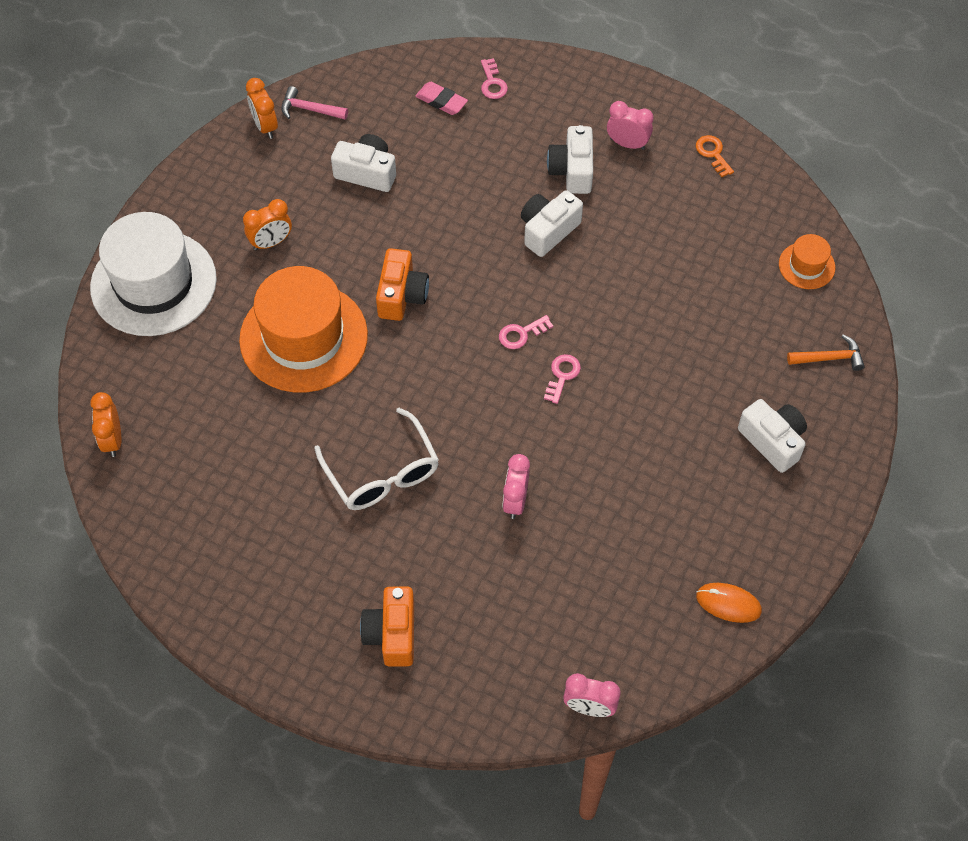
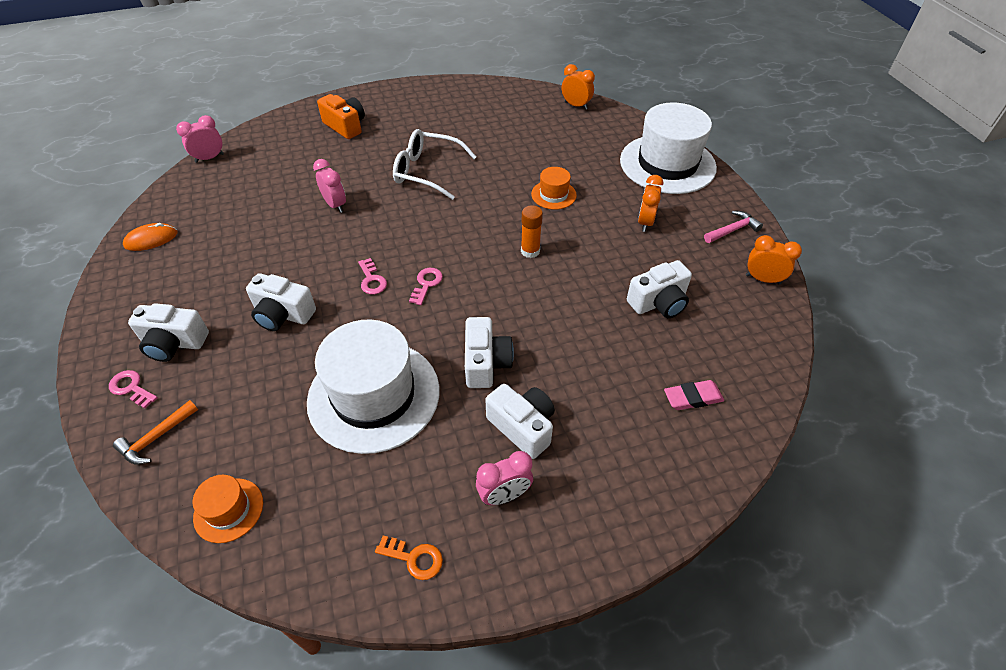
camera: 135 degrees right, 10 degrees down
(303, 337) = (553, 195): orange hat -> orange hat, size x0.45
(309, 109) = (759, 312): pink hammer -> pink hammer (732, 230)
(401, 295) = (530, 251): orange camera -> orange glue stick
(492, 83) = (681, 451): pink key -> pink key (131, 388)
(651, 270) = (374, 395): none -> white hat
(664, 399) = (283, 314): none -> white camera

